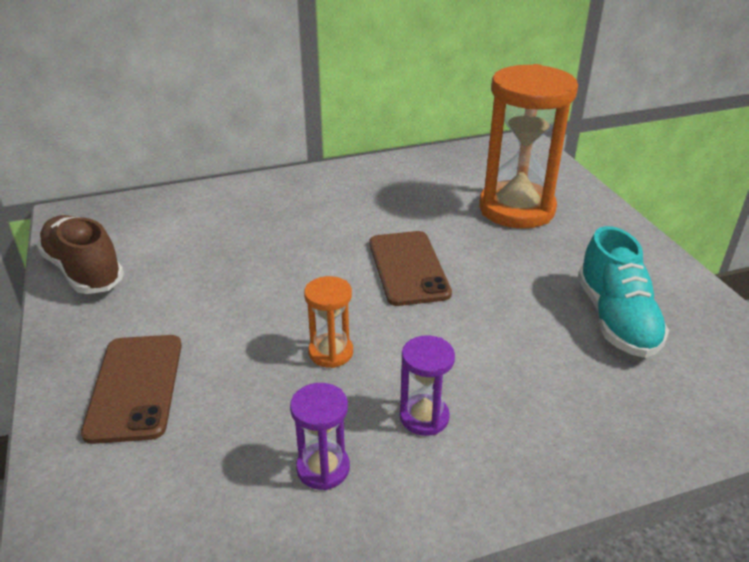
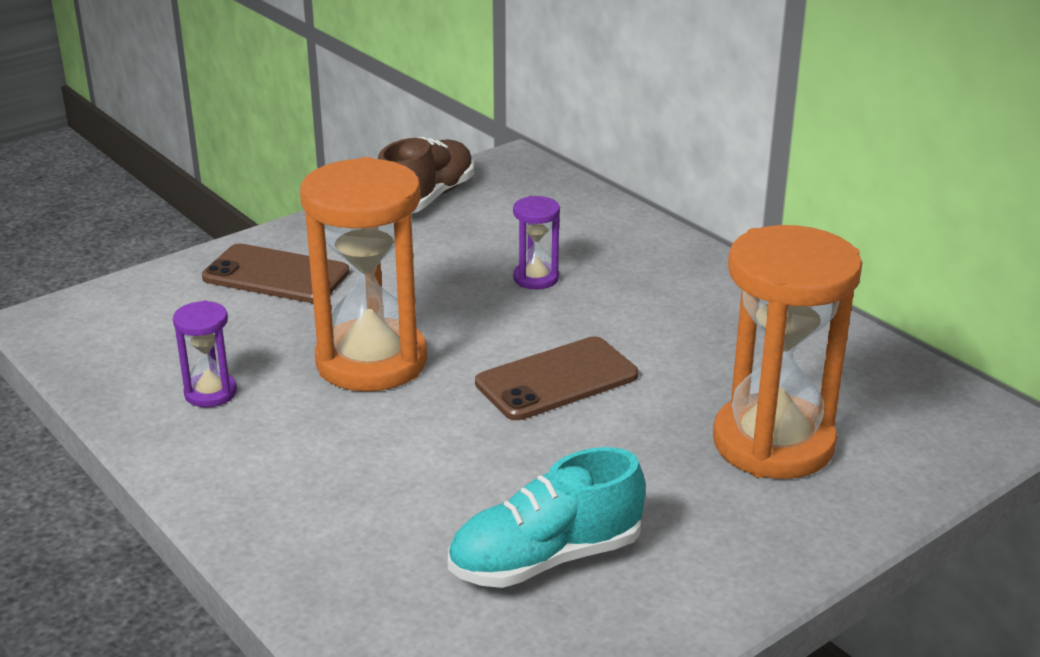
camera: 70 degrees right, 5 degrees down
(135, 387) = (276, 275): brown phone -> brown phone turned 45 degrees clockwise
(331, 352) = (371, 361): orange hourglass -> orange hourglass, size x2.22
(424, 417) = (298, 436): purple hourglass -> purple hourglass (536, 278)

